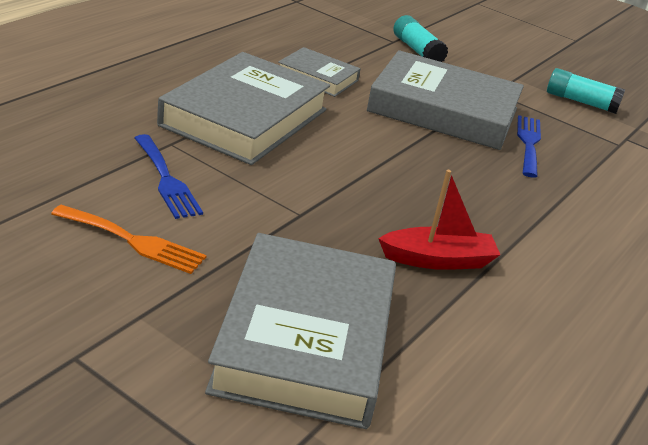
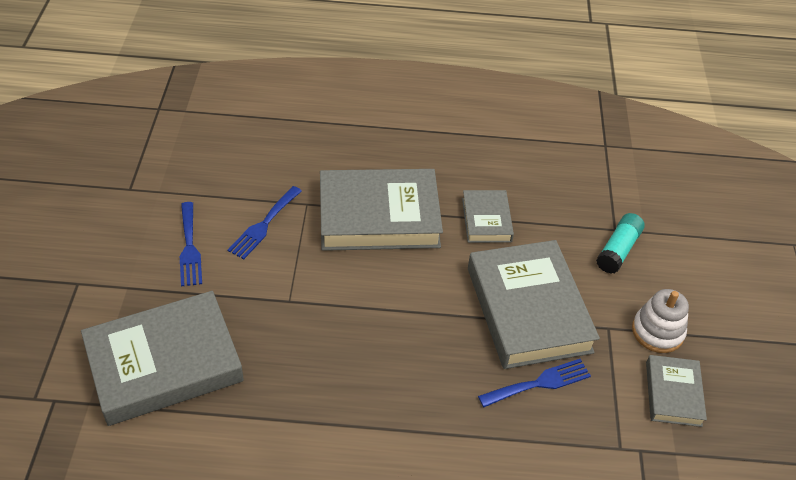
camera: 60 degrees right, 15 degrees up
(134, 241) = (189, 248): orange fork -> blue fork
(438, 260) = (304, 391): red boat -> none
(515, 78) = (657, 331): none -> white stacking toy
(581, 102) = (673, 394): turquoise glue stick -> grey book

